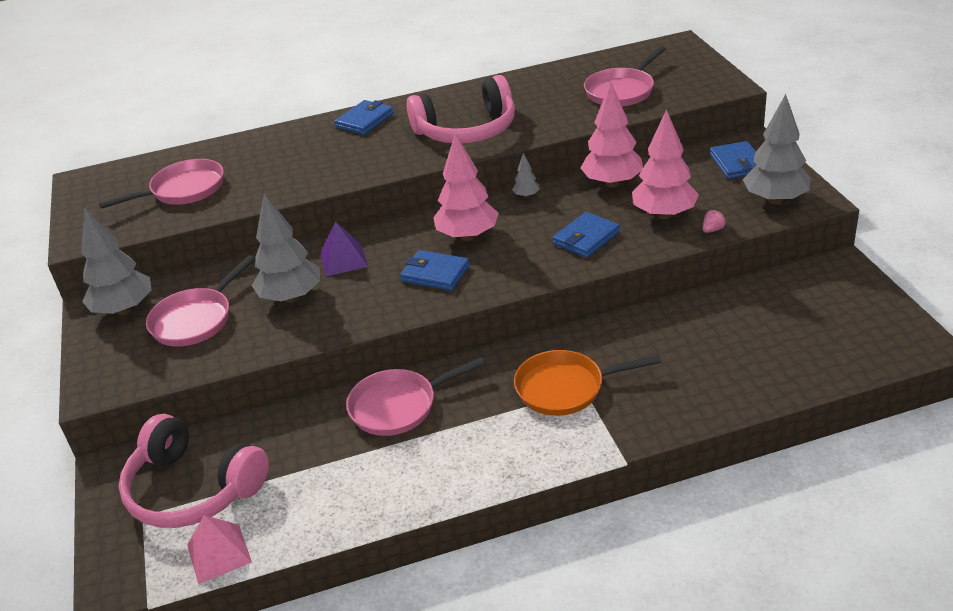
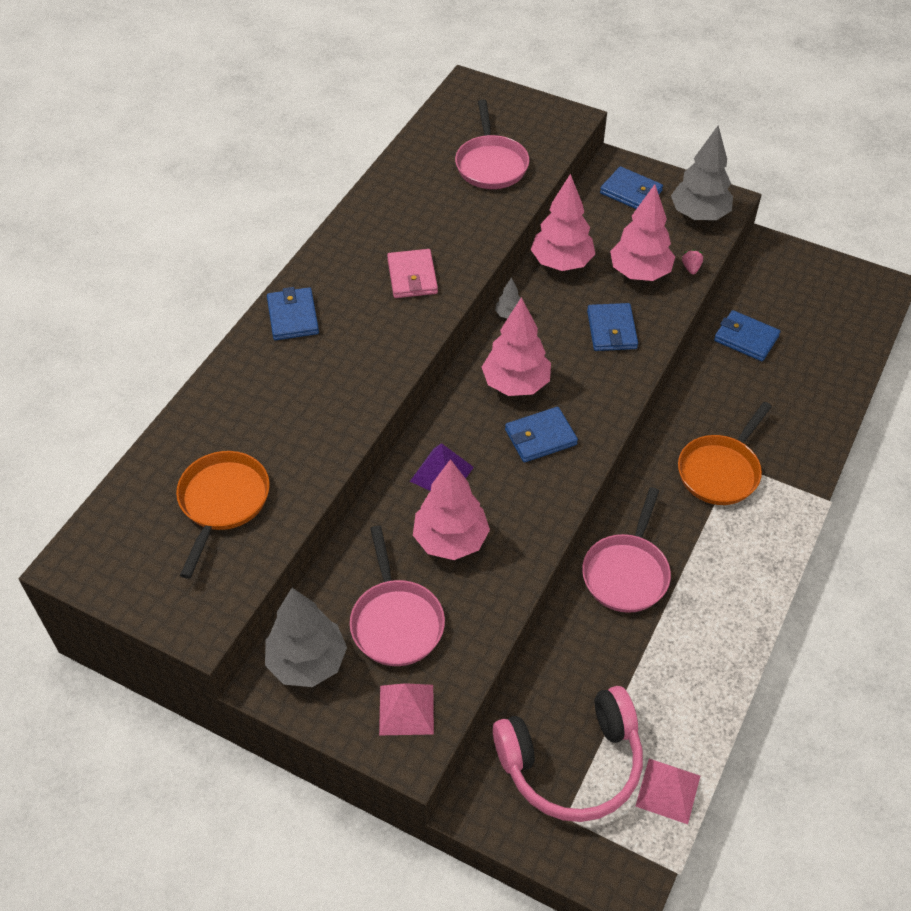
camera: 50 degrees left, 15 degrees up
(128, 367) = (406, 709): none -> pink pyramid
(184, 190) = (222, 502): pink pan -> orange pan
(291, 297) = (450, 540): grey tree -> pink tree
(467, 130) = (412, 276): pink headphones -> pink wallet
(723, 316) = (746, 338): none -> blue wallet

